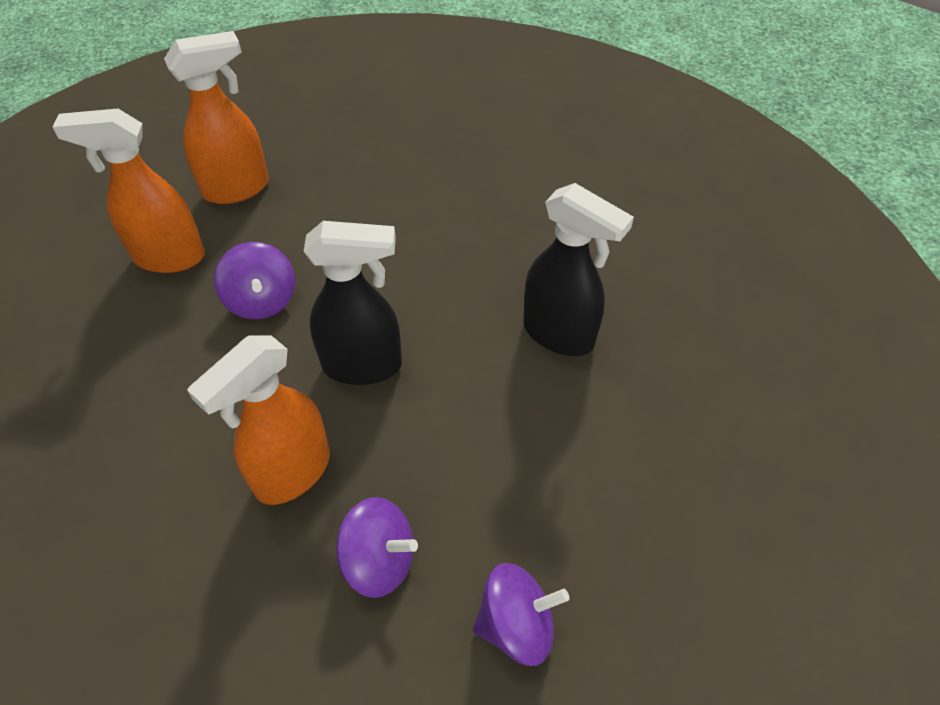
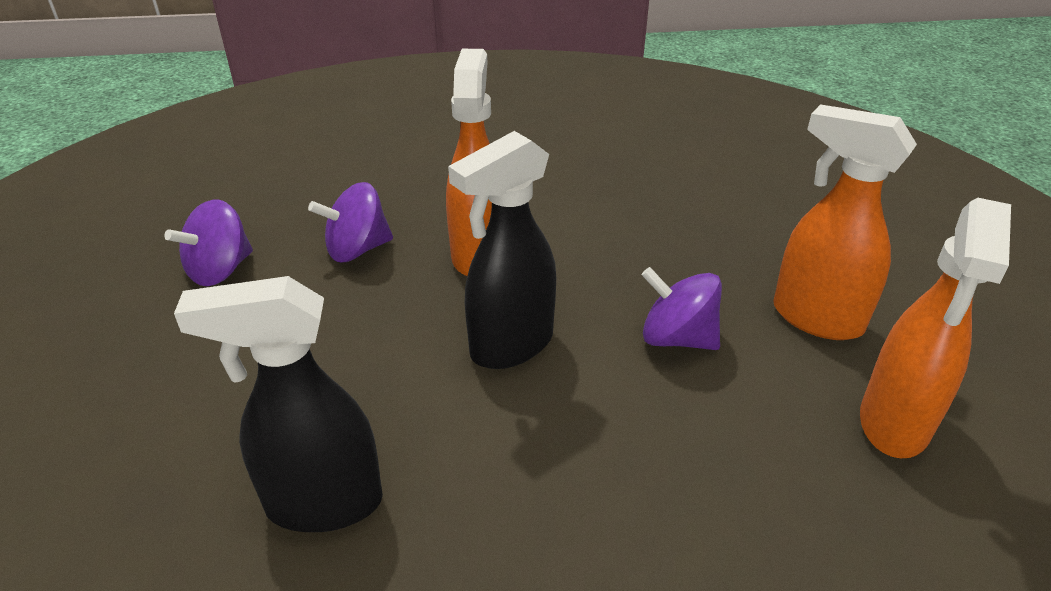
camera: 140 degrees right, 15 degrees down
(168, 257) = (815, 318): orange spray bottle -> orange spray bottle turned 105 degrees counterclockwise

